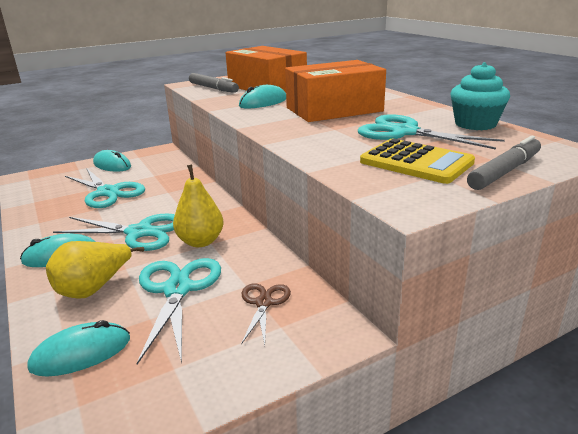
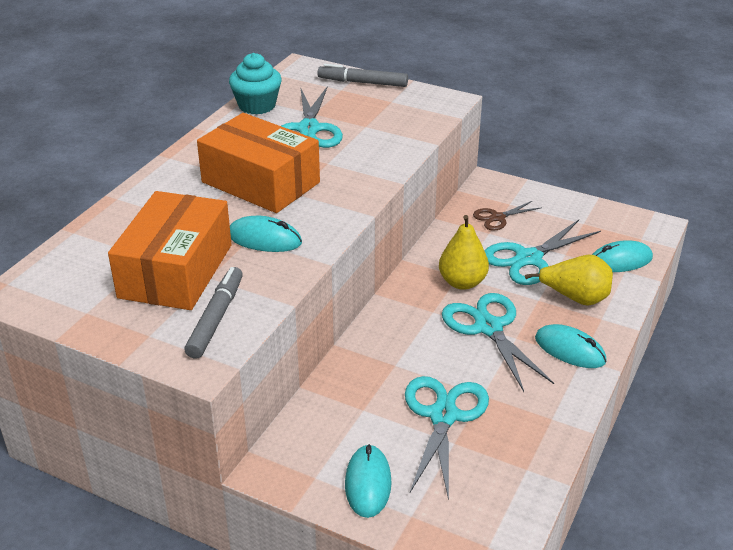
camera: 125 degrees left, 10 degrees up
(81, 353) = (620, 261): turquoise mouse -> turquoise mouse turned 45 degrees counterclockwise
(416, 162) = (376, 111): yellow calculator -> none

